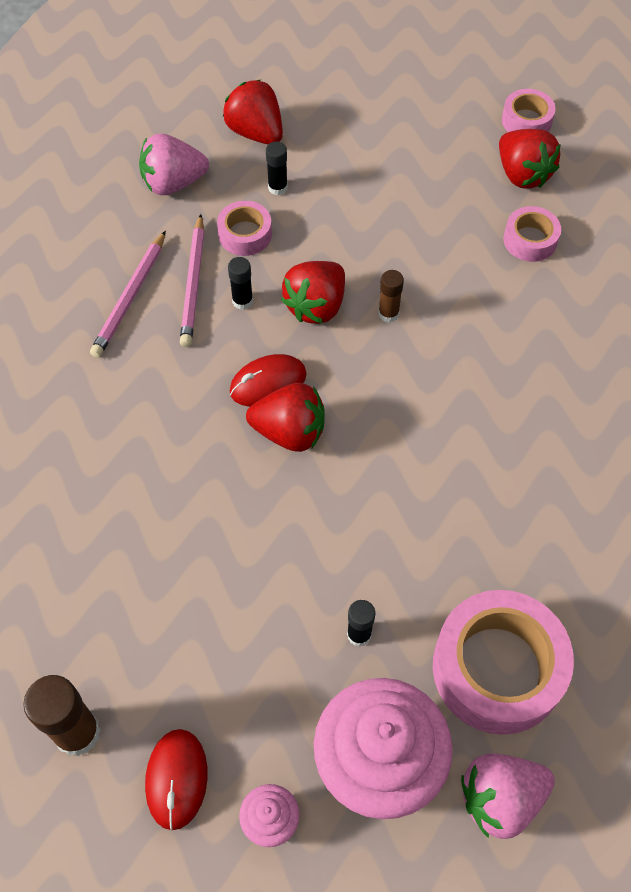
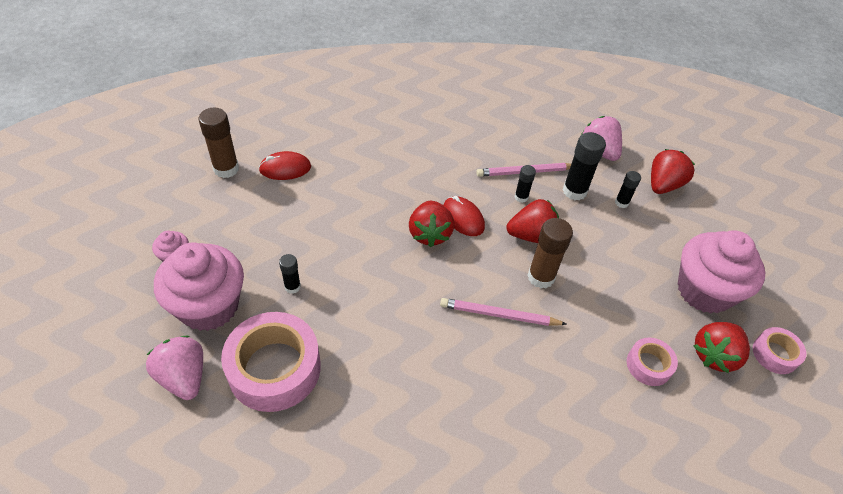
camera: 75 degrees right, 10 degrees down
(130, 297) = (504, 145): pink pencil -> pink pencil (499, 315)
(176, 779) = (200, 213): red mouse -> red mouse (285, 168)
(245, 234) = (574, 191): pink tape -> black glue stick
(316, 306) = (532, 235): red strawberry -> red strawberry turned 150 degrees clockwise
(388, 314) = (541, 277): brown glue stick -> brown glue stick, size x1.78
(434, 152) = (704, 291): none -> pink cupcake

